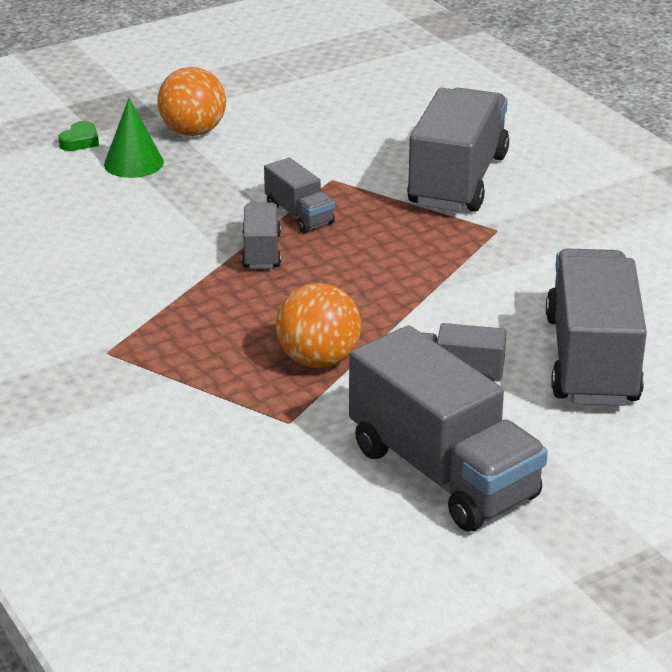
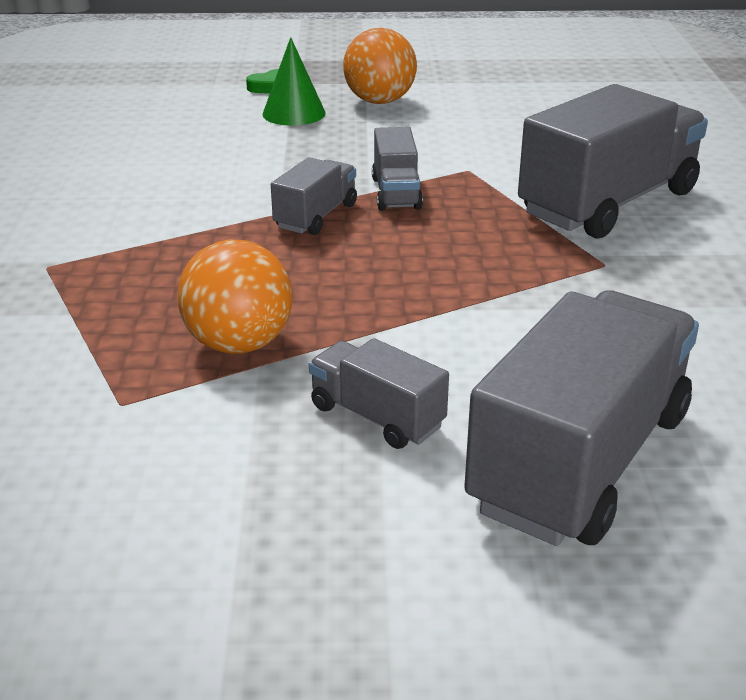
camera: 30 degrees right, 0 degrees up
(442, 473) = (216, 545): grey truck -> none

